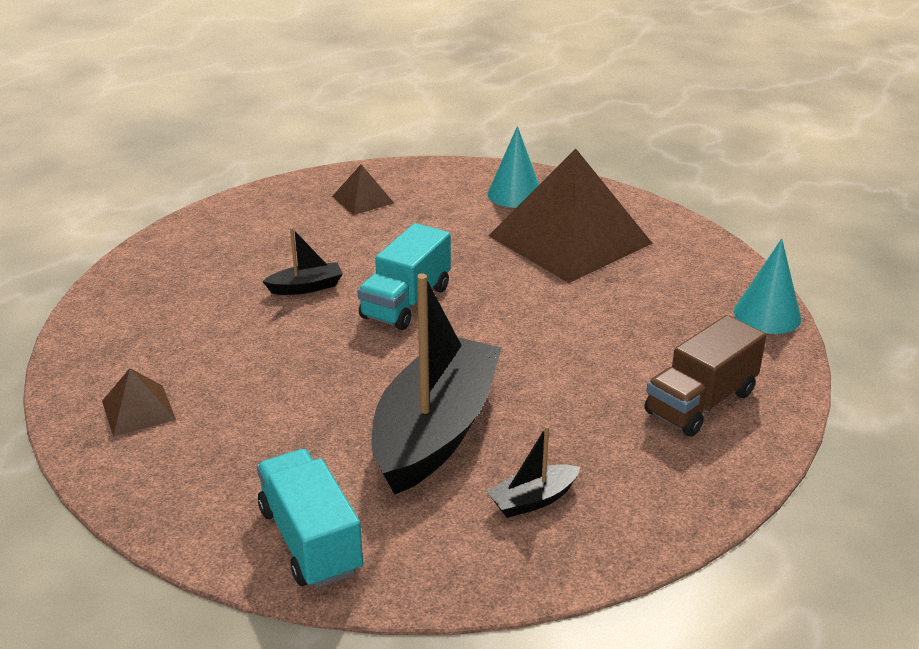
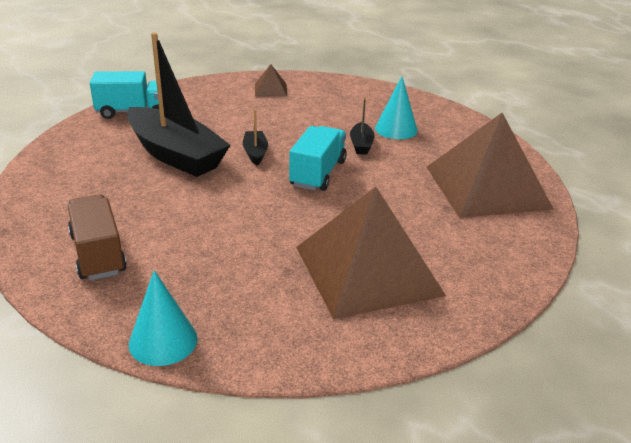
camera: 110 degrees right, 0 degrees up
(362, 199) = (487, 187): brown pyramid -> brown pyramid, size x2.37
(406, 302) = (318, 173): turquoise truck -> turquoise truck turned 60 degrees clockwise
(515, 194) = (472, 265): turquoise cone -> turquoise cone (396, 129)
(533, 500) = (90, 168): black boat -> black boat (255, 153)

